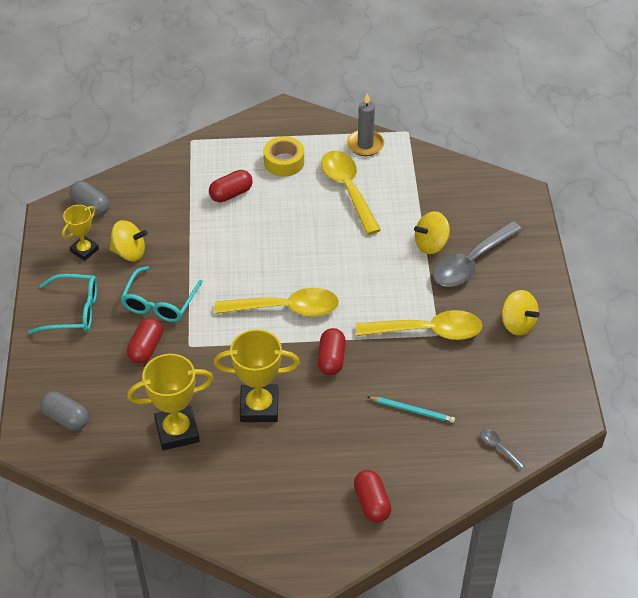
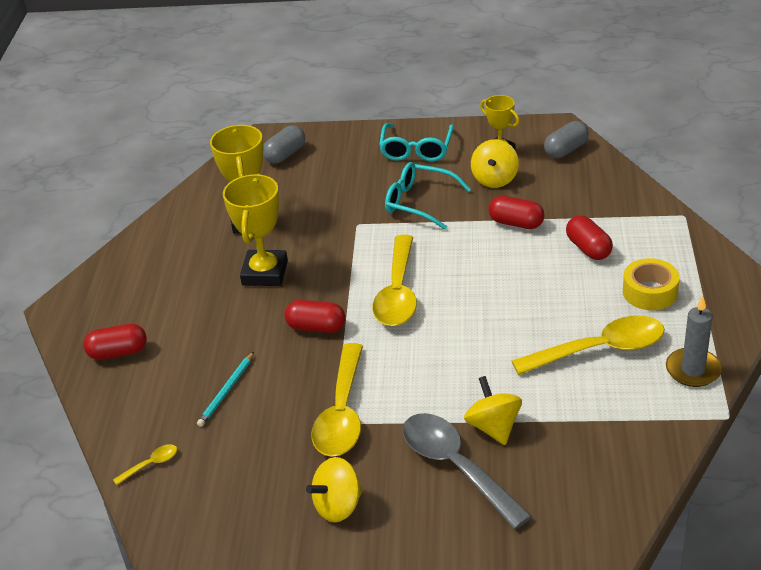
camera: 100 degrees right, 10 degrees down
(146, 348) = (359, 196): red capsule -> red capsule (516, 223)
(498, 447) = (151, 464): grey spoon -> yellow spoon

